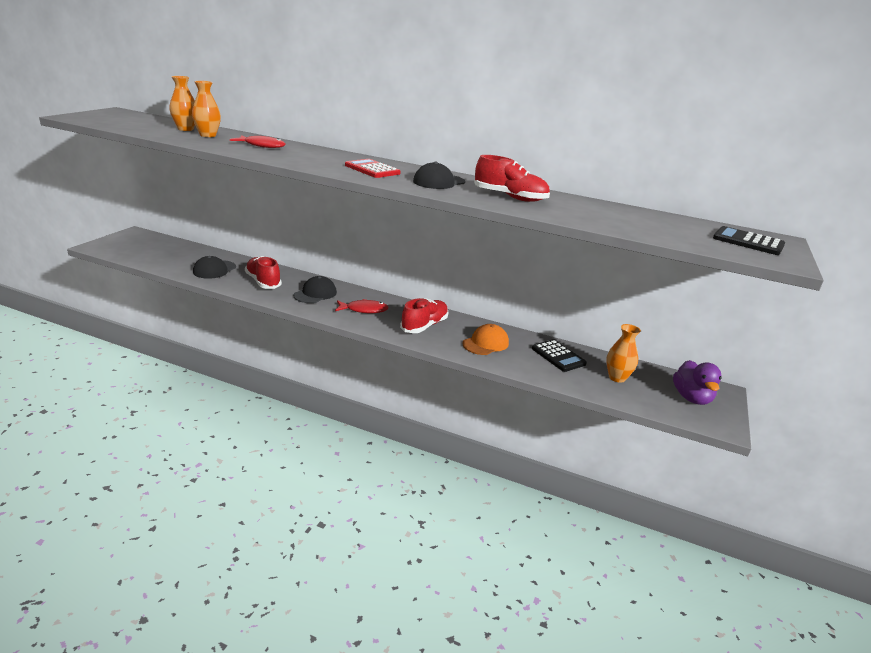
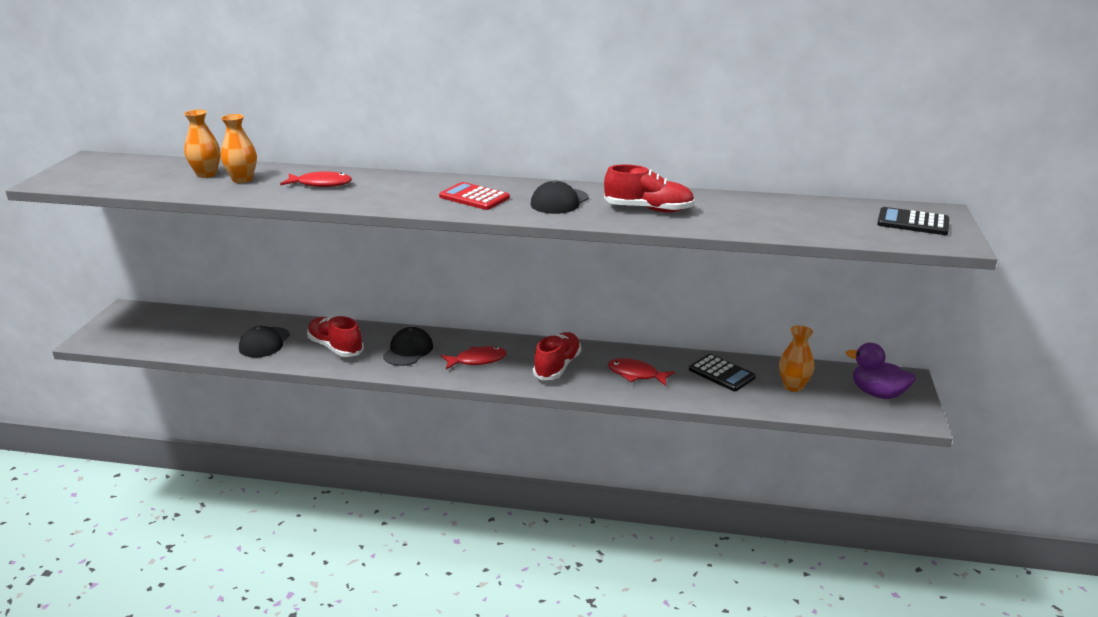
camera: 10 degrees left, 0 degrees up
(485, 343) = (636, 374): orange cap -> red fish
(691, 398) = (877, 393): purple duck -> purple duck turned 135 degrees clockwise

